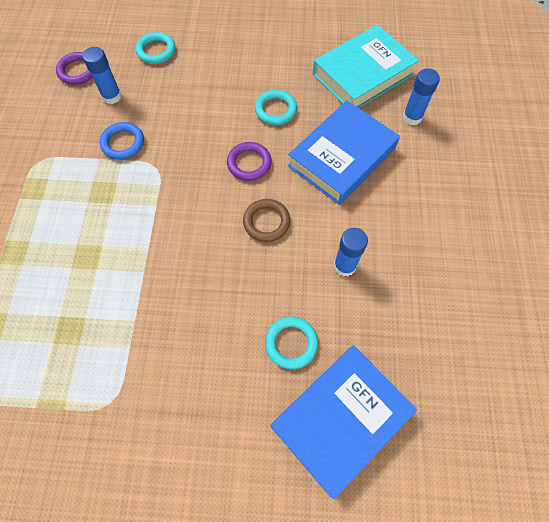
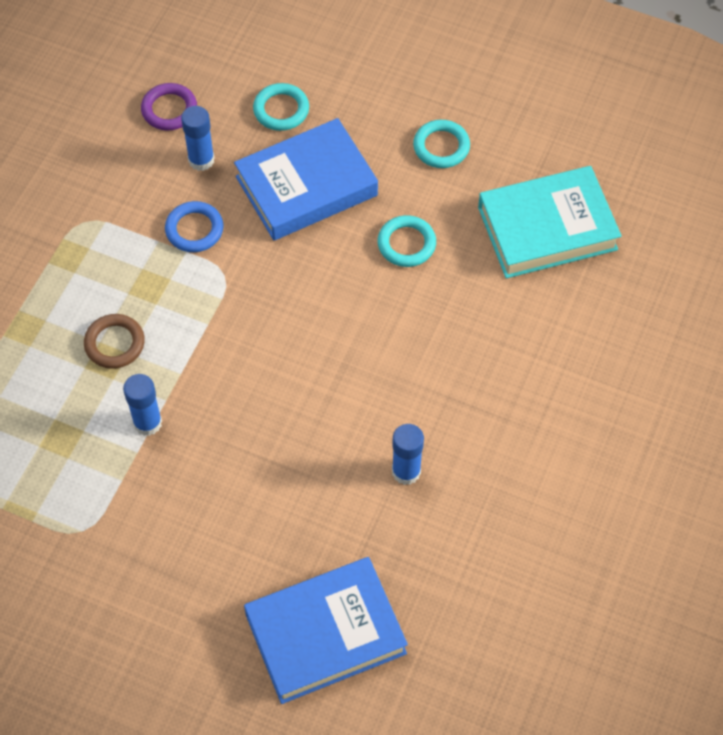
camera: 20 degrees right, 5 degrees down
(249, 163) = (342, 306): purple ring -> none
(266, 222) = (334, 388): brown ring -> brown ring (114, 343)
(291, 343) = (304, 537): turquoise ring -> turquoise ring (441, 147)
(342, 157) = (465, 335): blue book -> blue book (306, 186)
(412, 117) = (584, 310): blue glue stick -> blue glue stick (147, 423)

